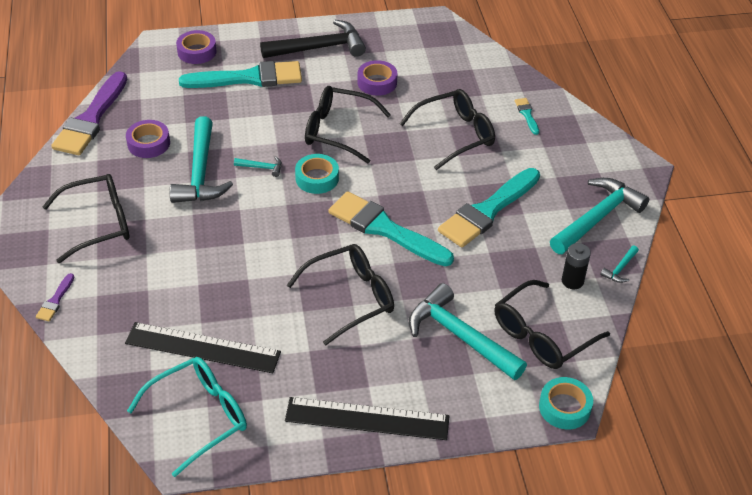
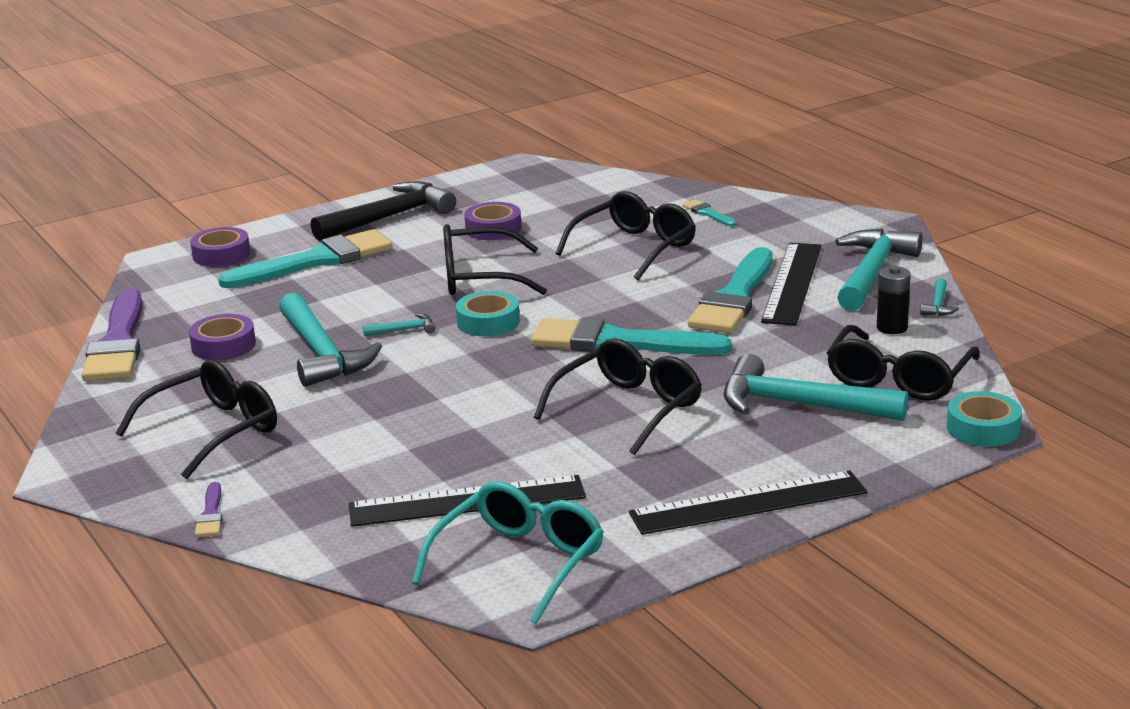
camera: 20 degrees left, 20 degrees down
(536, 209) = (792, 283): none -> black ruler

